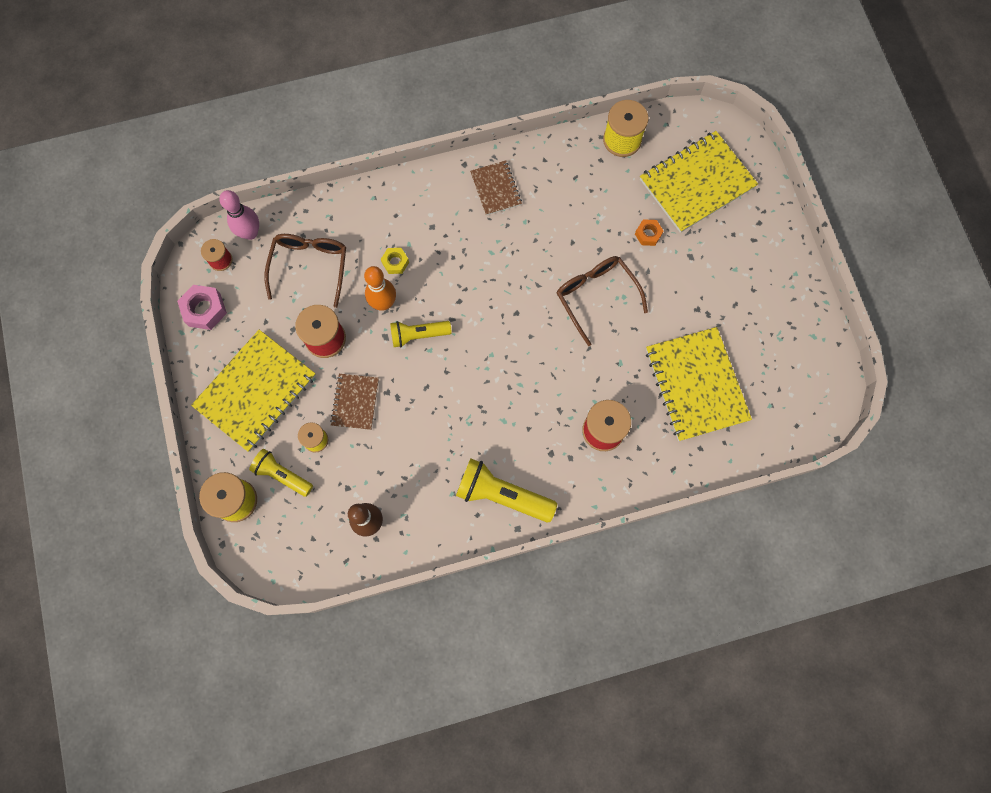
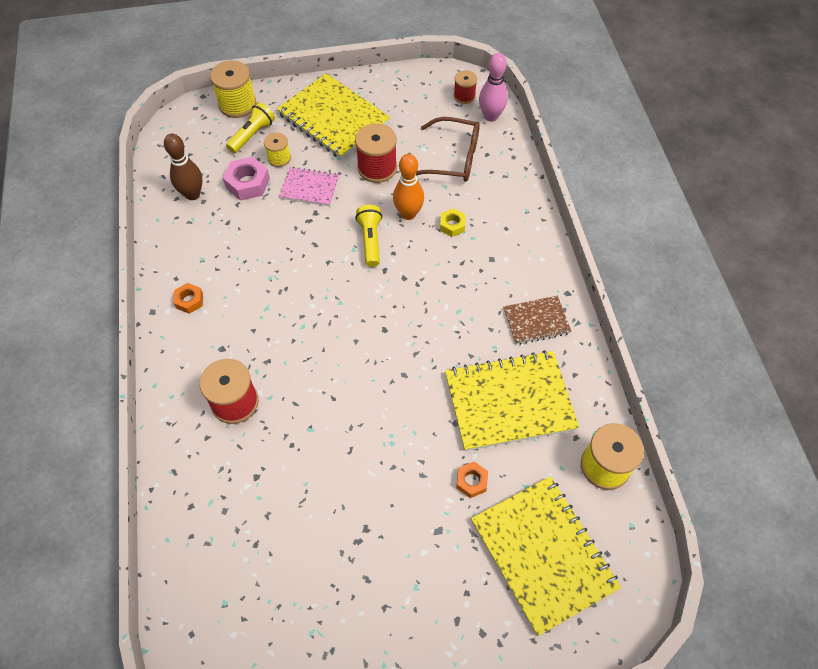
camera: 95 degrees right, 15 degrees down
(204, 310) = (416, 85): pink nut -> pink nut (248, 183)
(355, 402) = (310, 188): brown notebook -> pink notebook
(502, 495) = (189, 301): yellow flashlight -> orange nut
(596, 297) = (394, 412): brown glasses -> none
(696, 385) = (268, 512): yellow notebook -> yellow notebook (509, 401)

